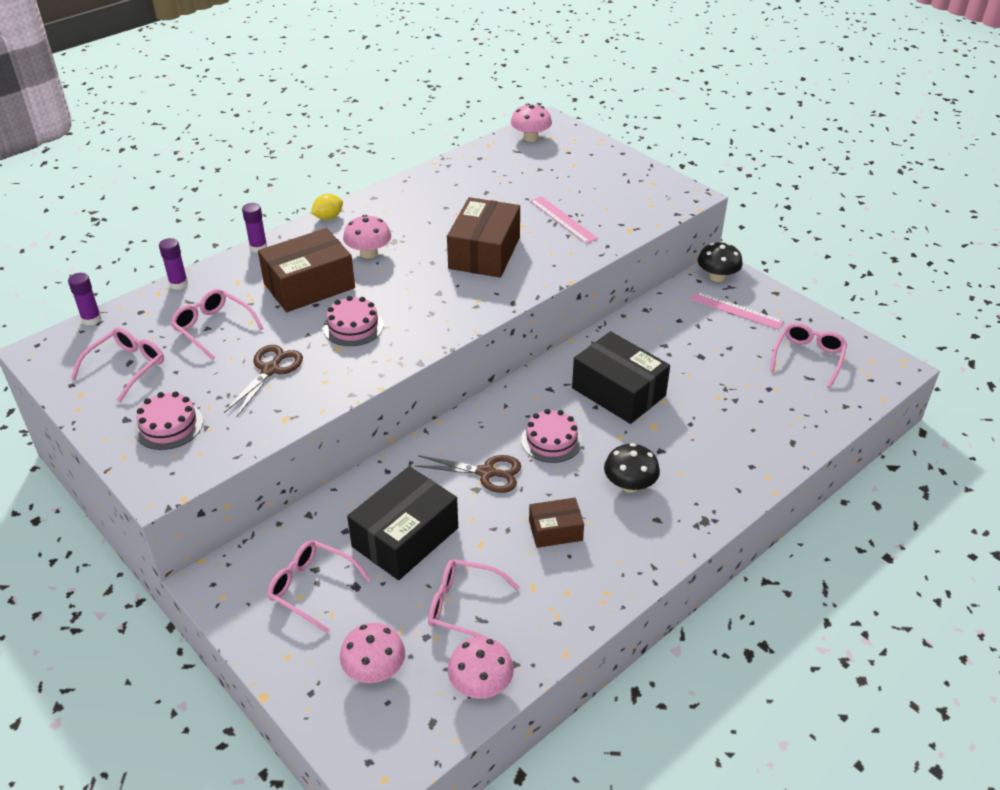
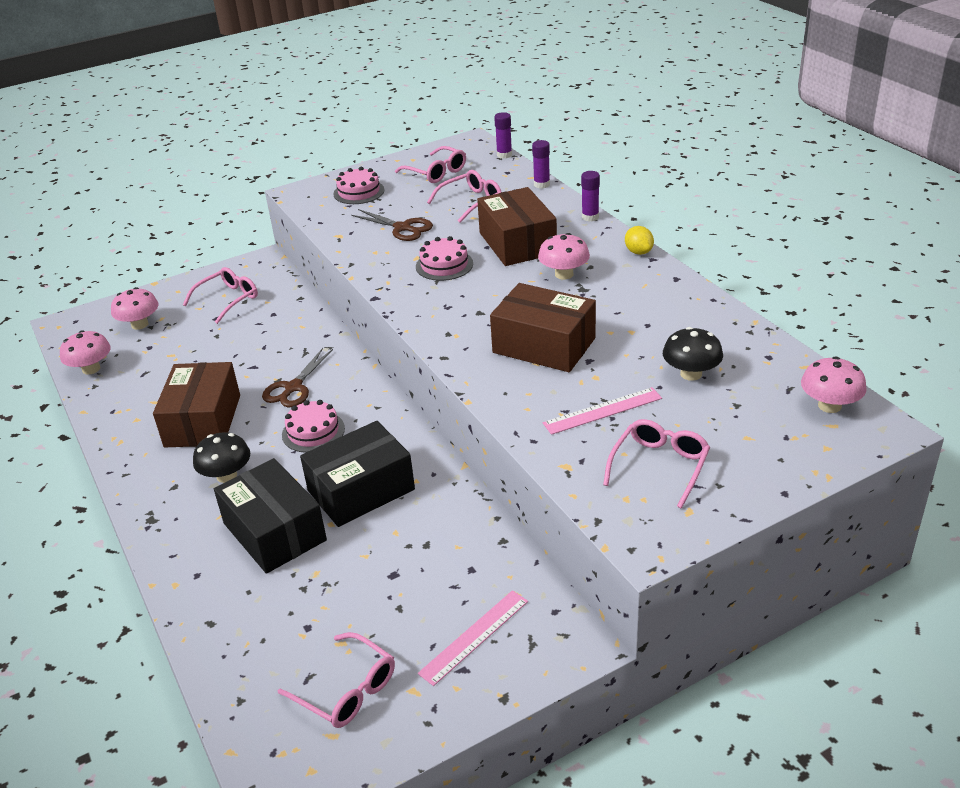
camera: 105 degrees right, 5 degrees down
(405, 537) = (248, 341): black box -> black box (274, 532)
(463, 607) = (162, 365): pink glasses -> pink glasses (660, 466)
(555, 530) = (203, 421): brown box -> brown box, size x1.83
(717, 277) = (559, 635): black mushroom -> black mushroom (691, 374)

